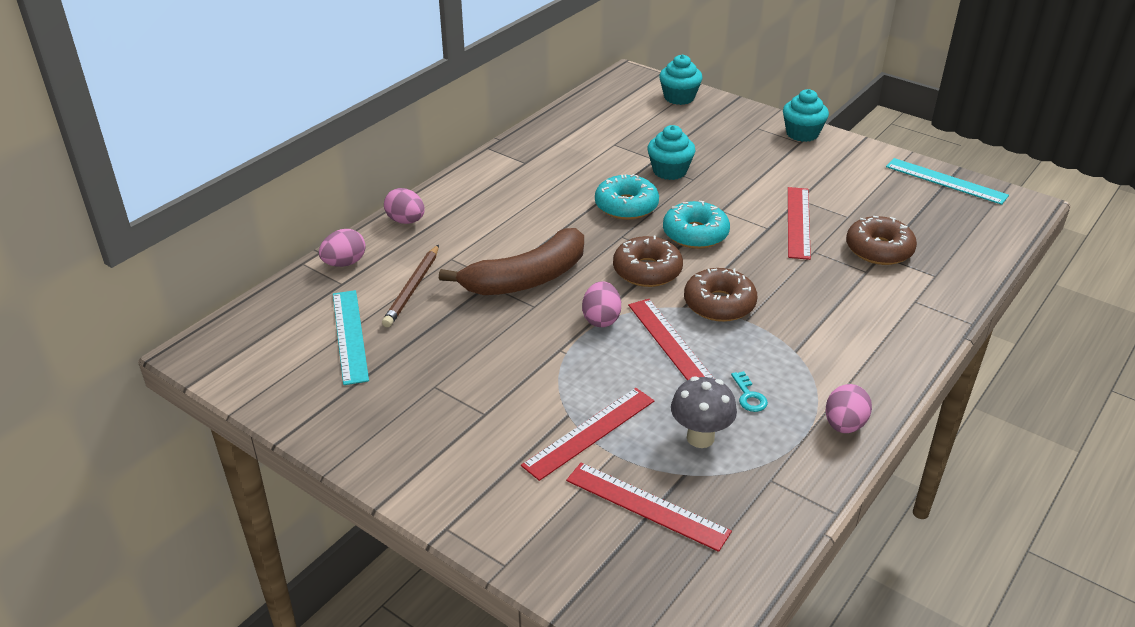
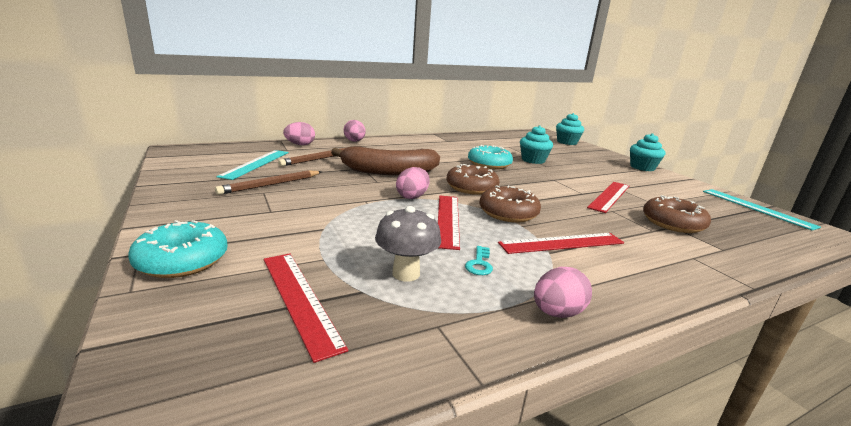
camera: 25 degrees right, 15 degrees down
(425, 369) = (270, 185): none -> brown pencil
(589, 432) = (323, 241): red ruler -> red ruler (562, 243)
(695, 234) = (524, 183): turquoise donut -> turquoise donut (182, 261)

